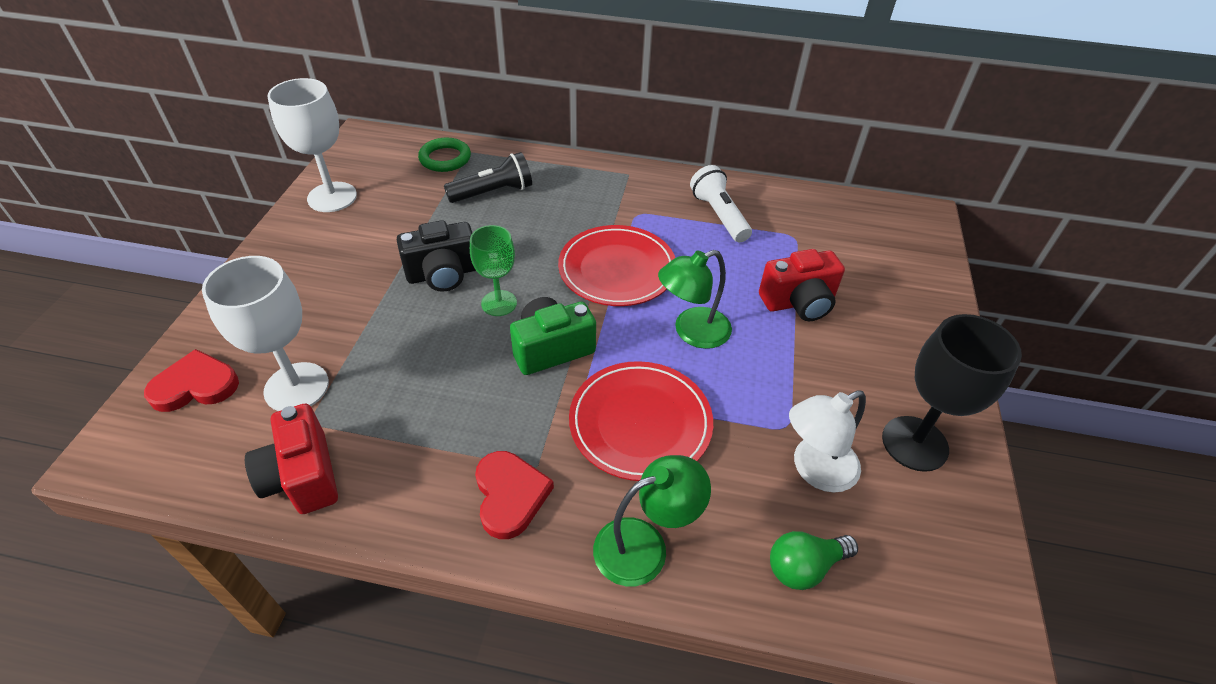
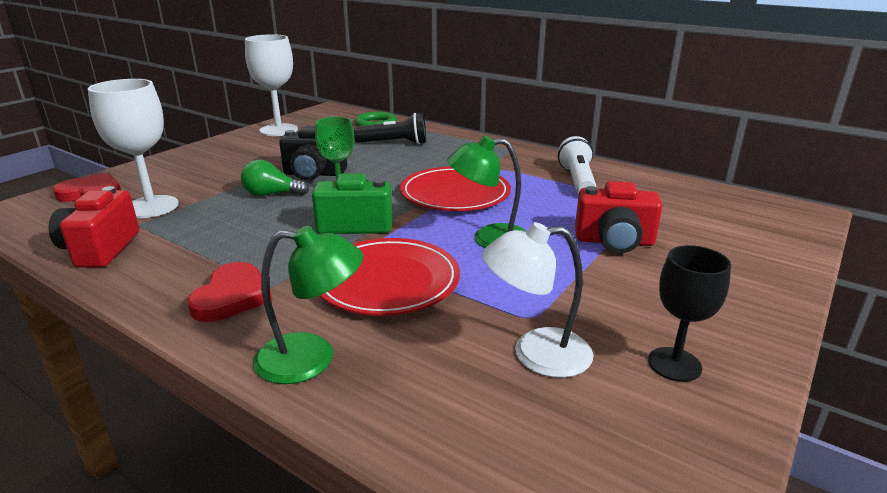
camera: 25 degrees right, 20 degrees down
(804, 567) = (460, 423): green light bulb -> green light bulb (271, 194)
(914, 443) = (674, 364): black goblet -> black goblet, size x0.65

